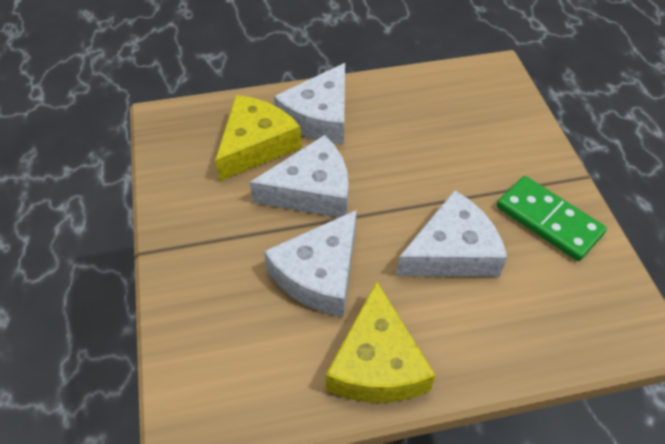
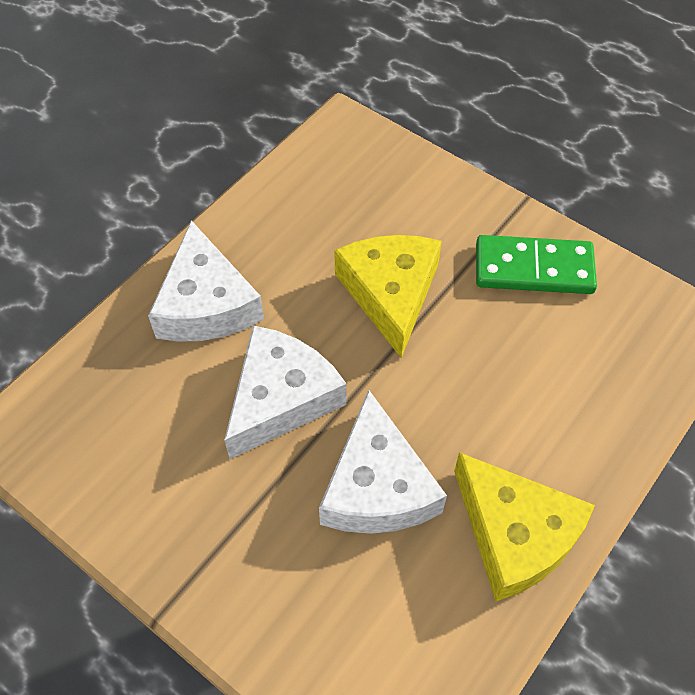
camera: 40 degrees left, 5 degrees up
(256, 145) = (165, 387): yellow cheese -> yellow cheese (390, 293)
(452, 251) = (478, 364): white cheese -> none

